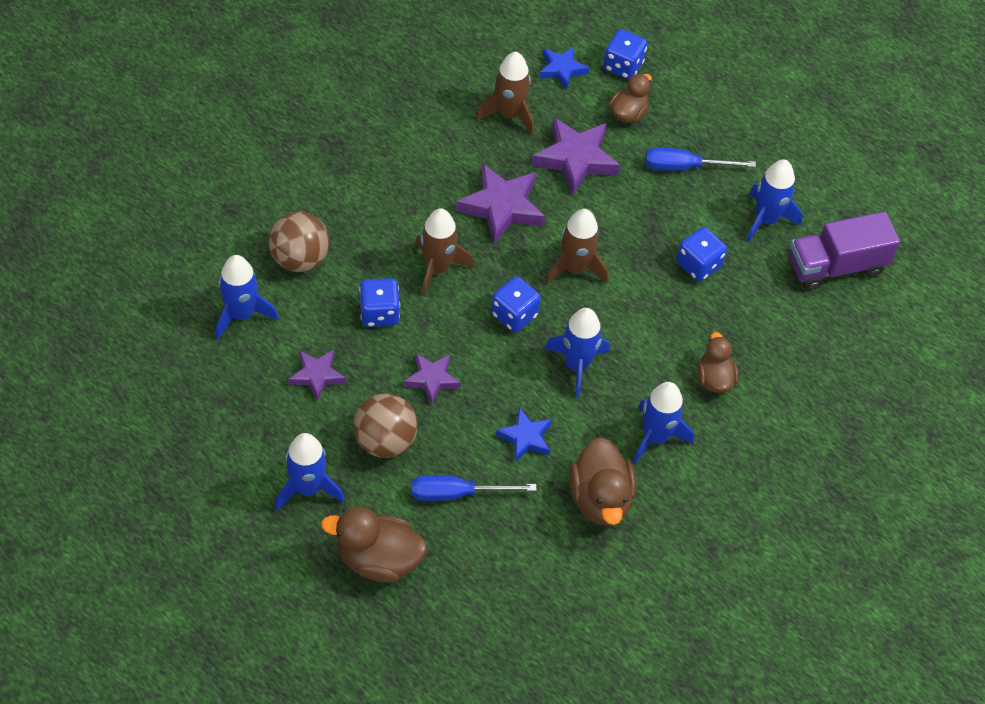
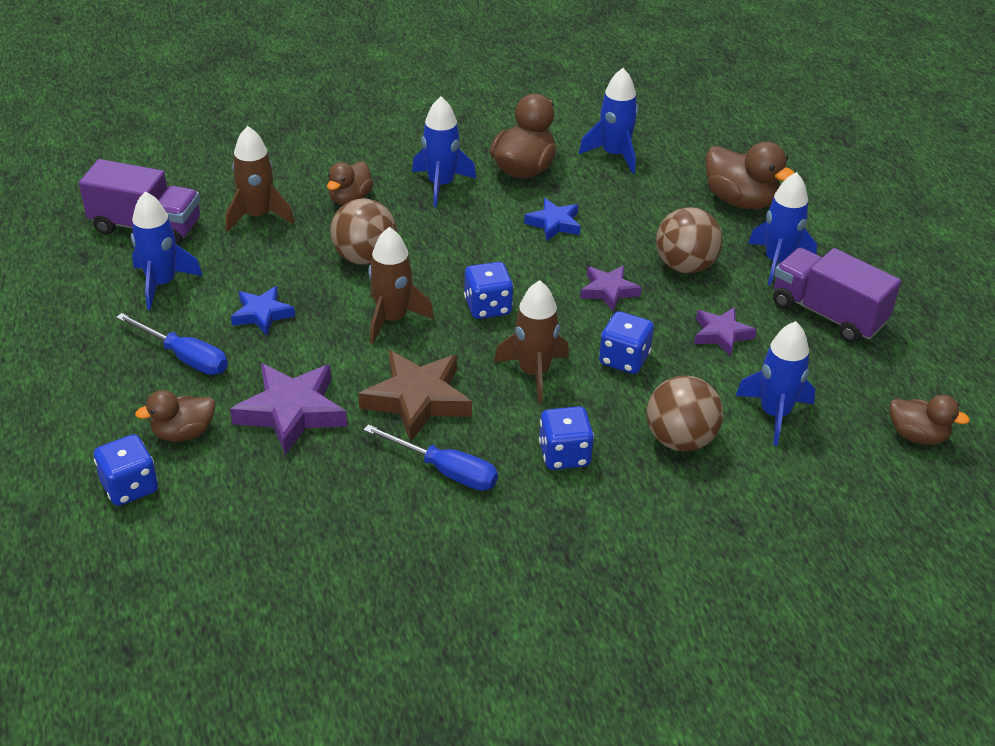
camera: 145 degrees left, 15 degrees down
(126, 343) = (917, 436): none -> brown duck
(239, 443) = (827, 314): none -> purple truck
(457, 493) = (644, 213): blue screwdriver -> blue screwdriver (445, 471)
(501, 207) = (417, 400): purple star -> brown star
(509, 114) = (320, 490): brown rocket -> brown rocket (258, 216)
(562, 69) = (206, 515): blue star -> blue star (262, 314)
(576, 365) = (463, 251): blue rocket -> blue rocket (614, 155)
(646, 319) = (364, 257): none -> brown ball
(698, 265) = (270, 276): blue dice -> blue dice (564, 455)

